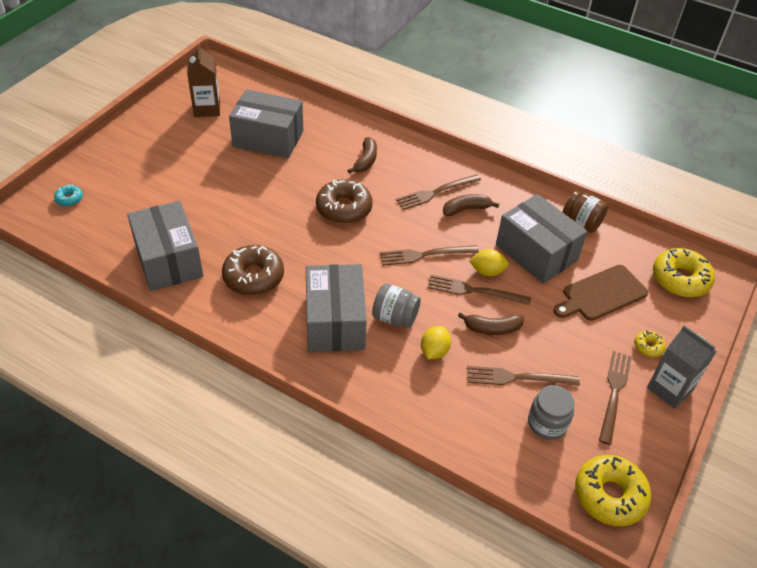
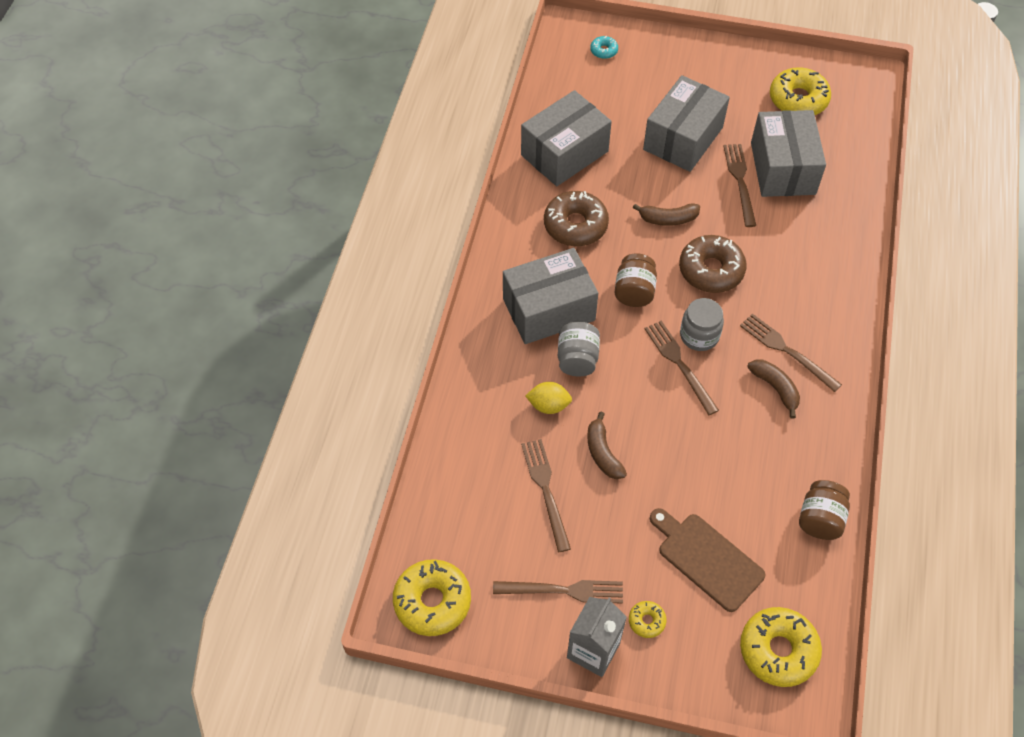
camera: 75 degrees right, 10 degrees up
(207, 108) = (798, 99): brown carton -> yellow donut
(342, 260) = (634, 291): none -> brown jar
(365, 161) = (800, 268): brown banana -> brown banana (668, 219)
(474, 291) = (649, 424): brown fork -> brown fork (740, 181)
(487, 271) = (684, 431): yellow lemon -> none
(536, 253) = (740, 476): grey box -> grey box (683, 138)
(547, 423) = (498, 529): grey jar -> grey jar (699, 335)

